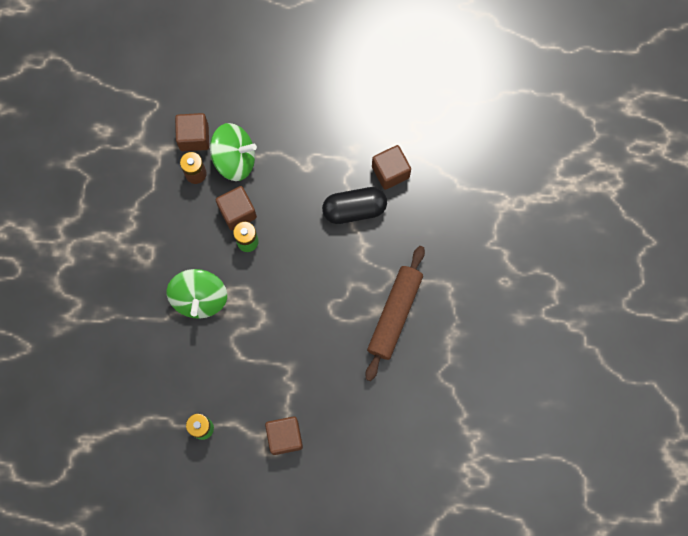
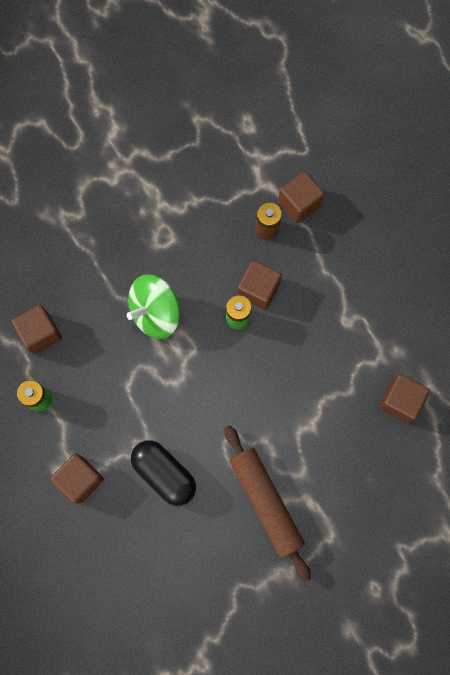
camera: 55 degrees right, 0 degrees up
(152, 395) = (41, 333): none -> brown cube
(235, 159) = (305, 253): green spinning top -> none
(354, 209) = (338, 393): black capsule -> black capsule (164, 473)
(394, 314) = (266, 502): brown rolling pin -> brown rolling pin turned 75 degrees clockwise

